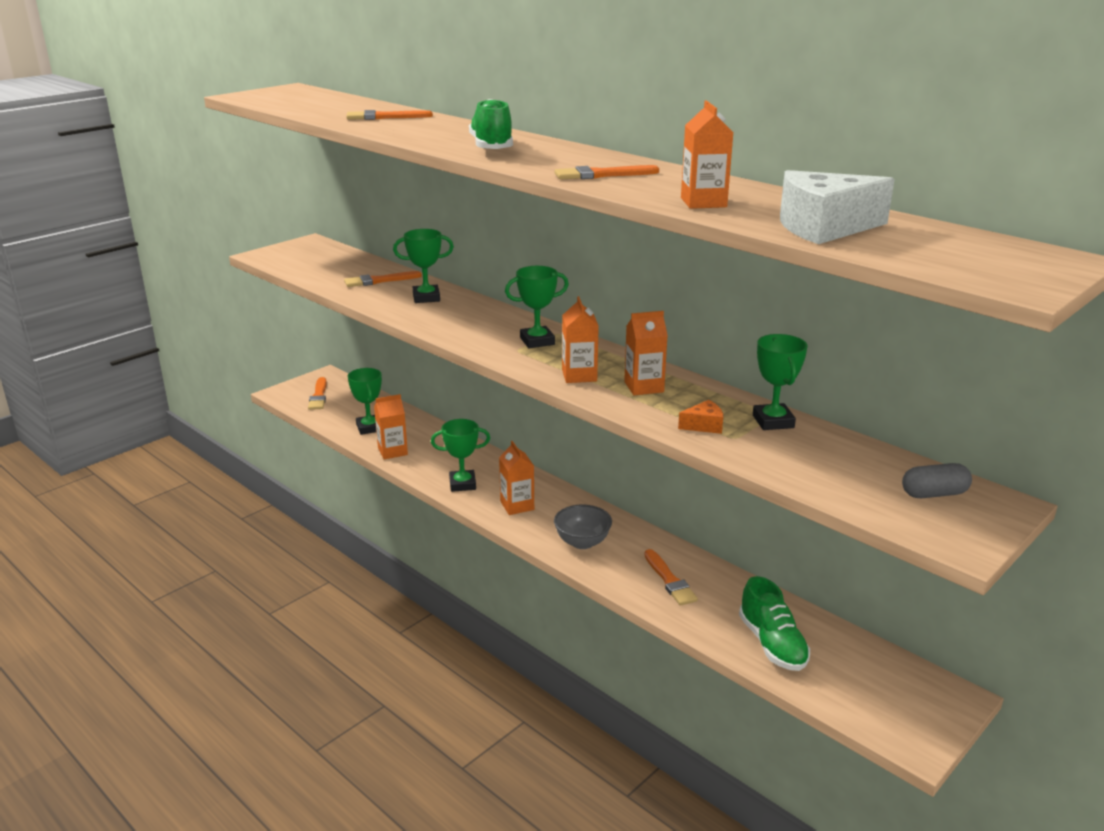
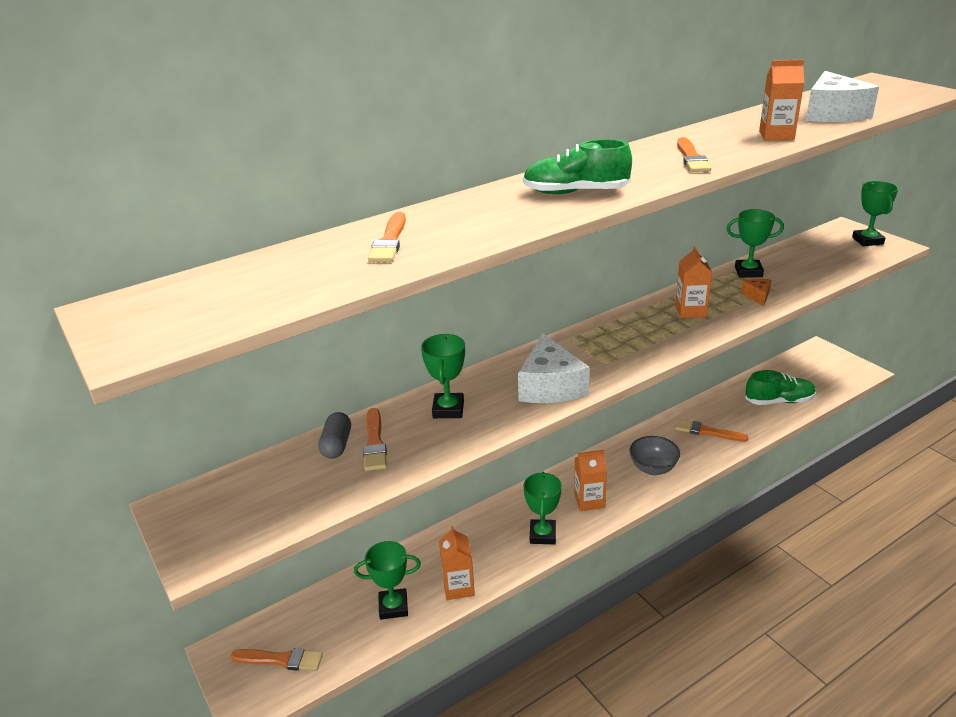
camera: 75 degrees left, 5 degrees up
(468, 330) = (550, 386): none -> white cheese
(537, 341) = (588, 350): green trophy -> green trophy (867, 241)
(579, 375) = (666, 336): orange carton -> none
(669, 580) = (707, 432): orange brush -> orange brush turned 150 degrees counterclockwise
(934, 494) = (839, 242): grey capsule -> grey capsule (337, 445)

